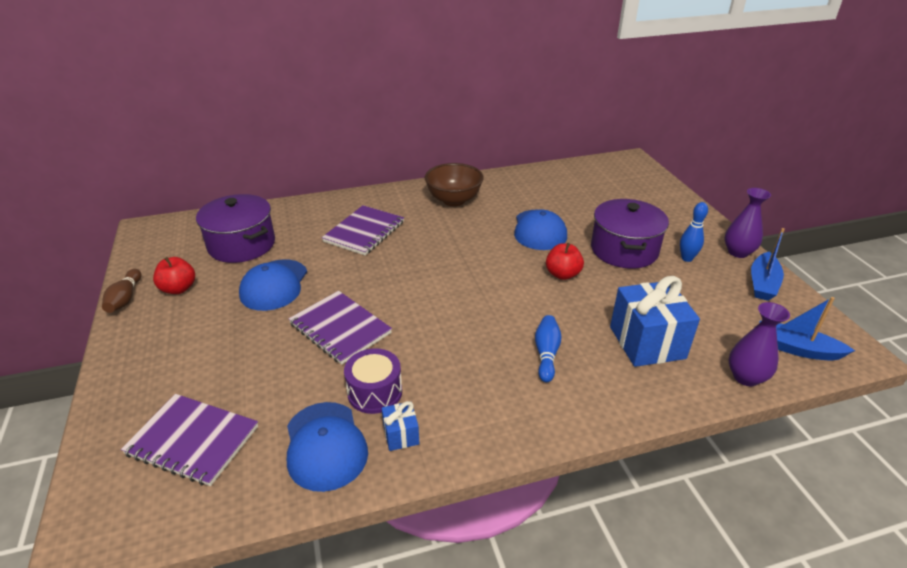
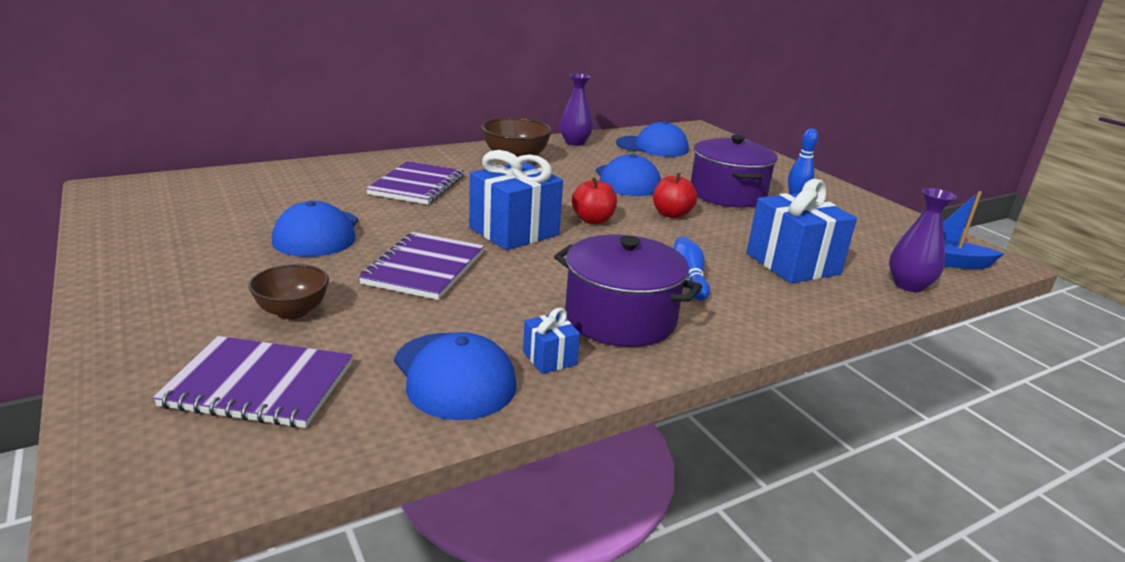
camera: 15 degrees left, 10 degrees down
(125, 299) = (100, 253): brown bowling pin -> none
(178, 289) = (180, 241): red apple -> red apple (593, 220)
(234, 368) = (292, 311): none -> brown bowl
(242, 245) = (256, 199): purple pot -> purple pot (620, 318)
(340, 328) = (424, 268): purple notebook -> purple notebook turned 75 degrees clockwise
(375, 392) = (497, 322): purple drum -> none
(422, 290) = (514, 231): none -> blue gift
(579, 185) = (652, 147): none -> blue cap
(738, 252) = (844, 193): purple vase -> purple vase (574, 142)
(762, 283) = (882, 215): blue boat -> none

